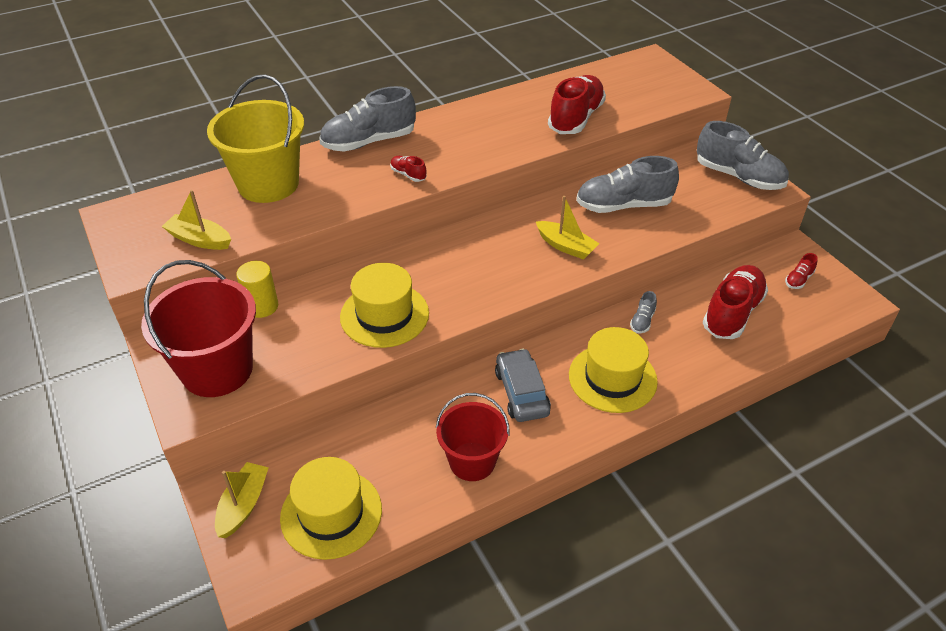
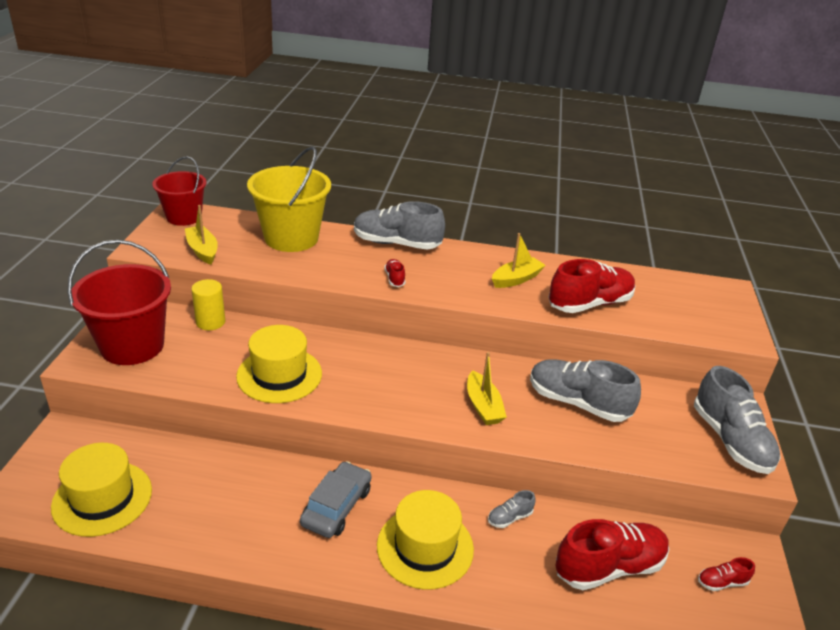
camera: 35 degrees right, 10 degrees down
(243, 505) = (63, 453): yellow boat -> yellow boat (516, 279)
(472, 461) = (236, 532): red bucket -> red bucket (184, 217)

